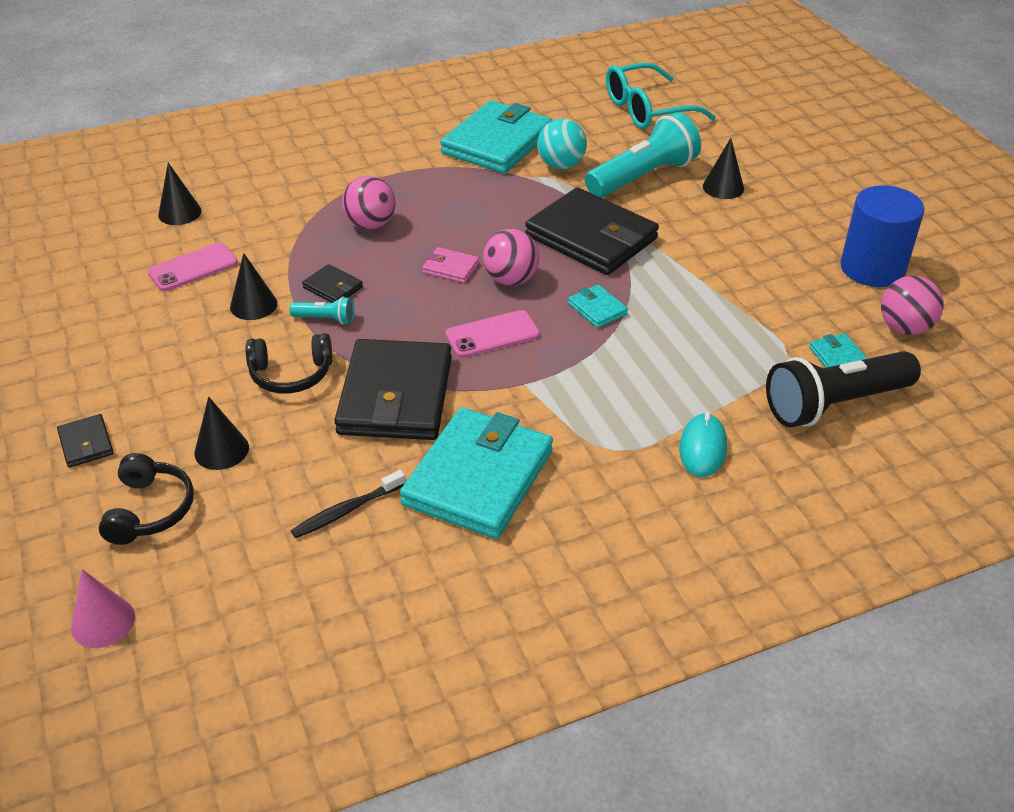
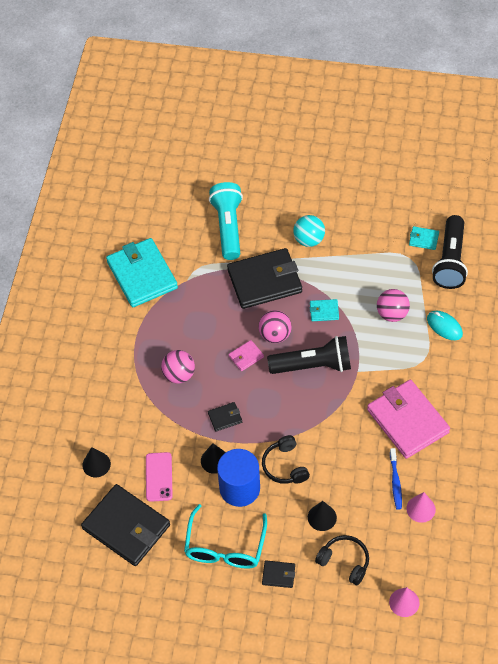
camera: 55 degrees left, 15 degrees up
(291, 374) = (285, 466): black headphones -> black headphones turned 135 degrees clockwise
(313, 566) = (421, 509): none -> pink cone
(325, 319) = (250, 432): turquoise flashlight -> none
(347, 510) = (395, 481): black toothbrush -> blue toothbrush
(395, 395) = (331, 428): black wallet -> black wallet (126, 527)
(478, 478) = (407, 421): turquoise wallet -> pink wallet
(492, 335) = (313, 365): pink phone -> black flashlight
(561, 165) = (188, 257): turquoise ball -> turquoise ball (309, 240)
(647, 110) = (164, 185): turquoise glasses -> turquoise glasses (225, 546)
(723, 187) = (264, 198): black cone -> none
(872, 268) = (372, 182): blue cylinder -> blue cylinder (239, 488)
(905, 328) = (421, 200): pink ball -> pink ball (392, 314)

